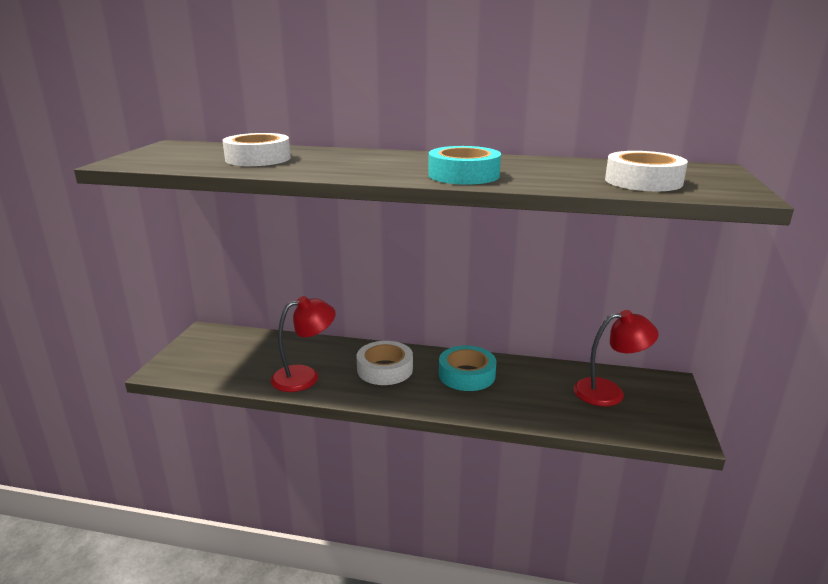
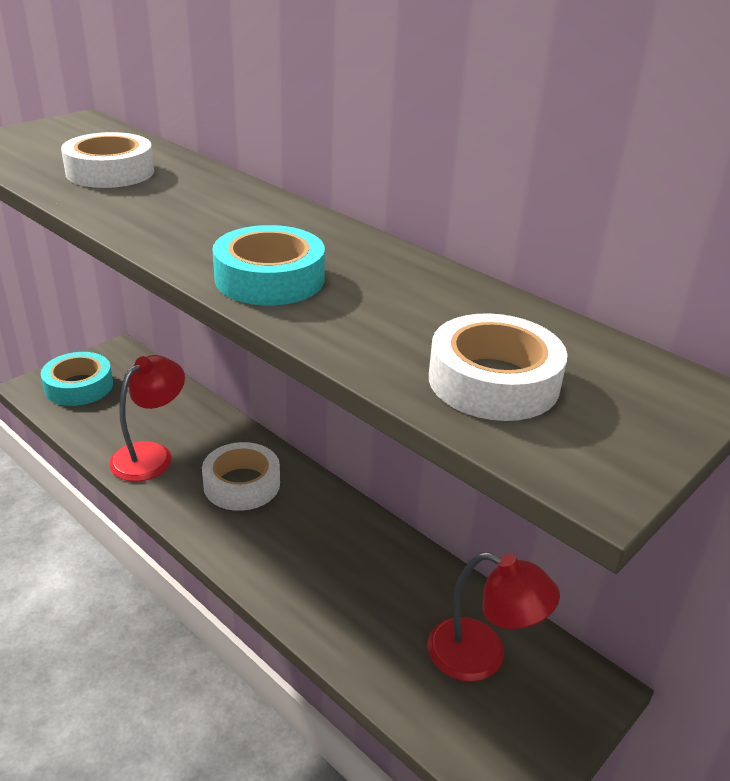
camera: 30 degrees right, 10 degrees up
(305, 376) = (151, 455): red lamp -> red lamp turned 60 degrees counterclockwise
(466, 375) = (326, 537): turquoise tape -> turquoise tape (79, 386)

